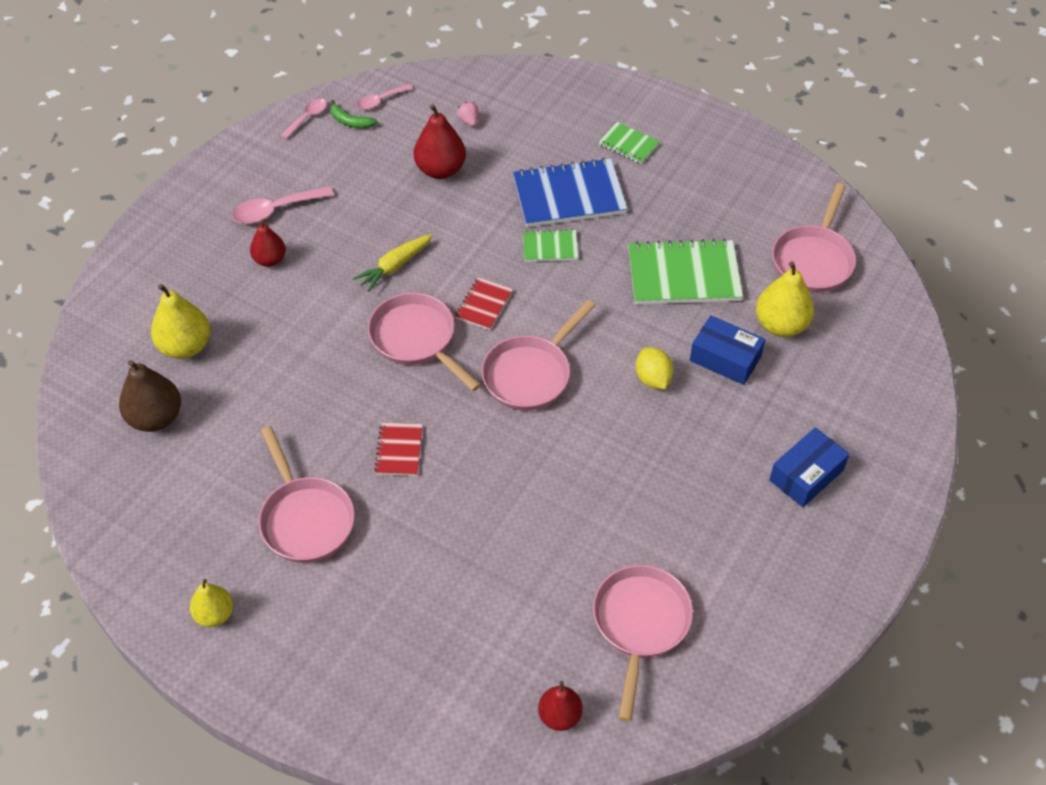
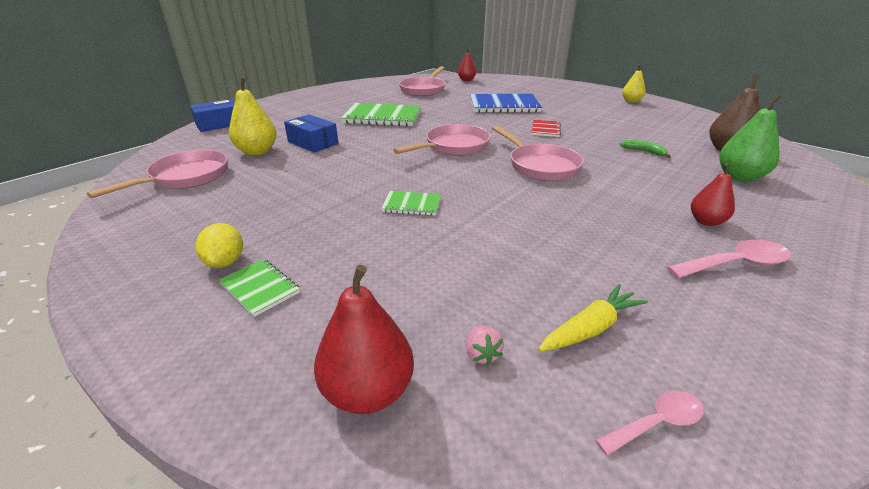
camera: 170 degrees left, 20 degrees down
(185, 346) = (739, 177): yellow pear -> green pear
(305, 519) = (596, 116): pink pan -> none
(307, 118) = (789, 402): pink spoon -> none
(350, 121) = (697, 382): green banana -> green banana (644, 151)
(394, 267) = (569, 205): yellow carrot -> yellow carrot (591, 328)
(440, 170) = (527, 286): red pear -> red pear (368, 391)
(484, 305) = (483, 177): red notebook -> none
(569, 195) = (371, 242): blue notebook -> blue notebook (504, 105)
(653, 379) = (369, 139): yellow lemon -> yellow lemon (225, 262)
(683, 275) = (303, 179): green notebook -> green notebook (382, 117)
(806, 475) = (309, 110): blue box -> blue box (219, 124)

